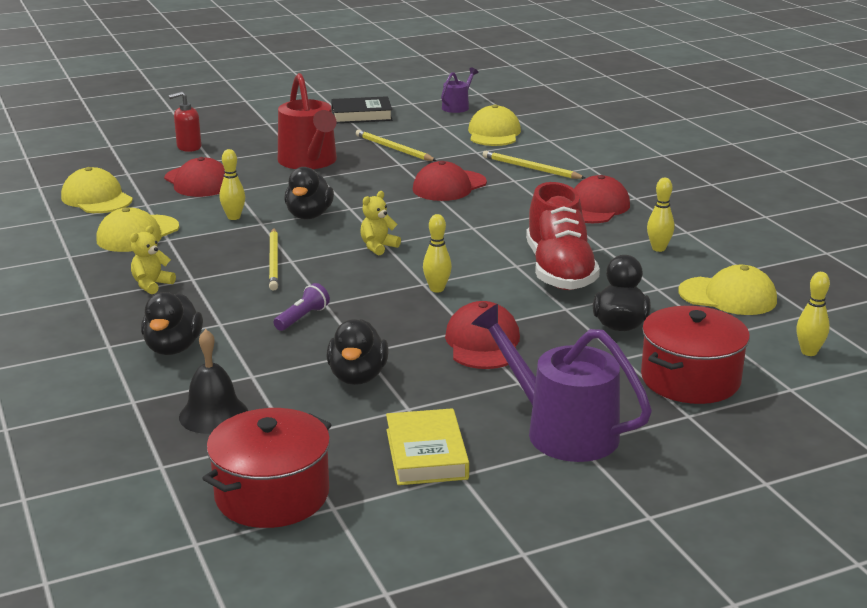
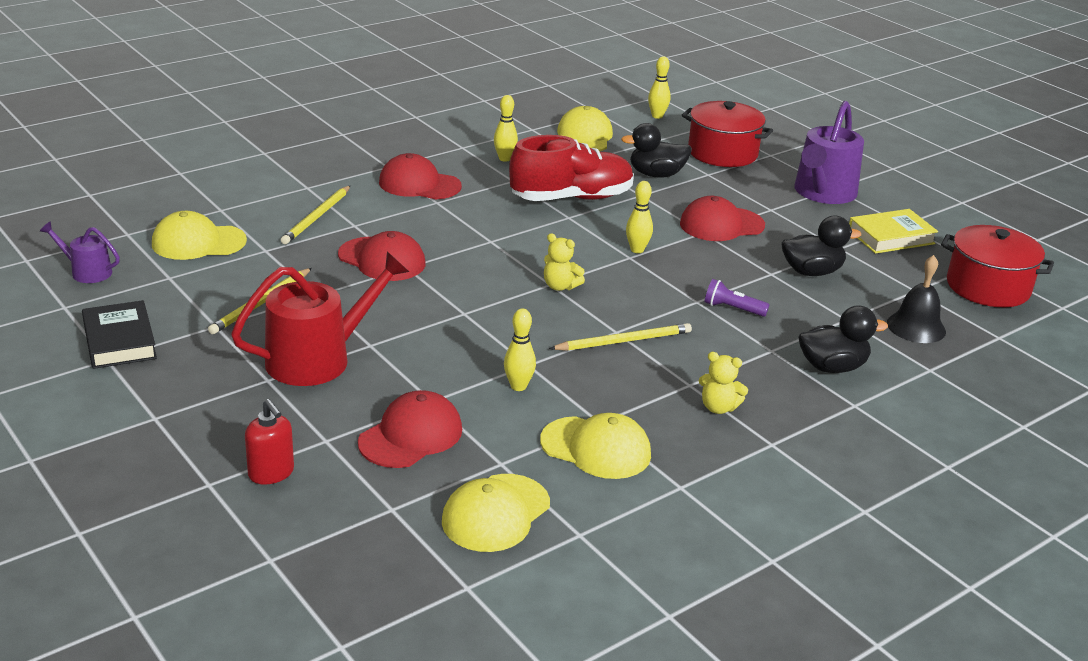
camera: 105 degrees left, 5 degrees up
(309, 215) = (494, 336): black duck -> none

